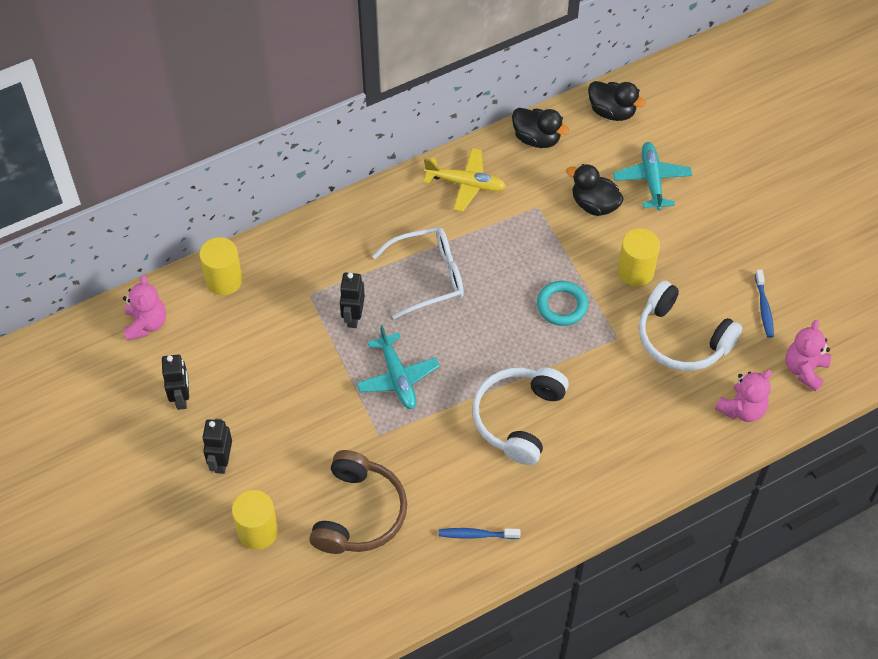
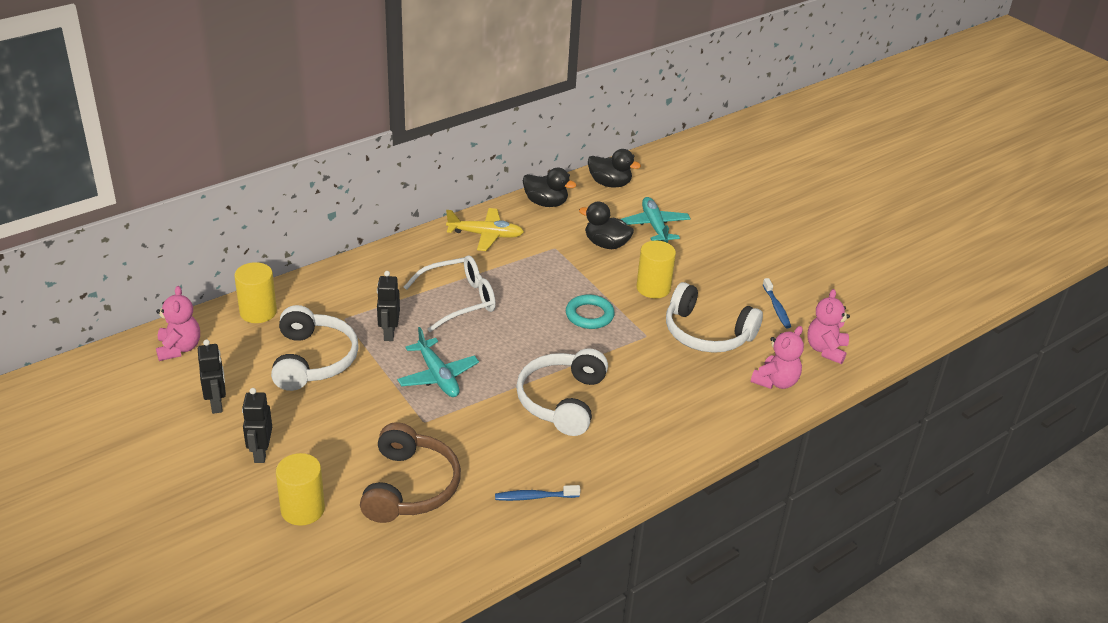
camera: 10 degrees left, 20 degrees down
(276, 348) = (313, 360): none -> white headphones

